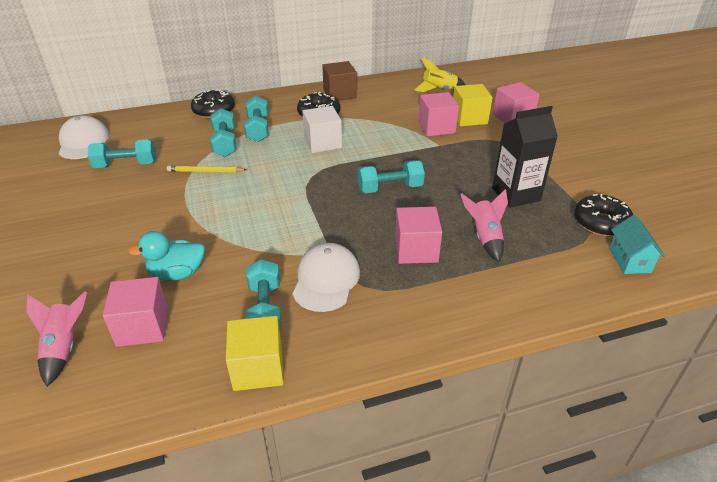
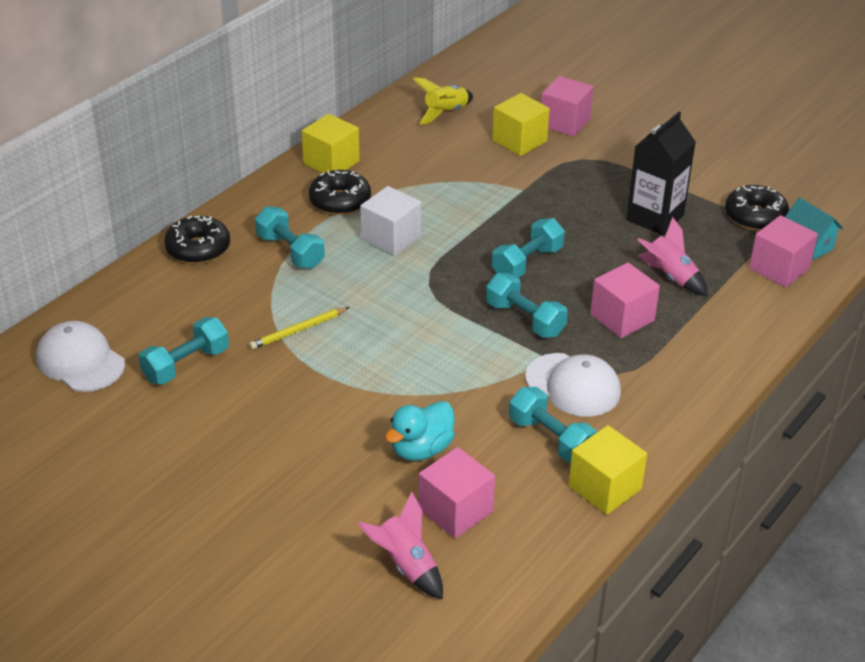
camera: 35 degrees left, 0 degrees up
(225, 143) = (273, 286): turquoise dumbbell -> turquoise dumbbell (525, 319)
(326, 280) = (573, 385): white cap -> white cap turned 150 degrees clockwise
(339, 94) = (331, 162): brown cube -> yellow cube
(436, 127) = (496, 167): pink cube -> pink cube (779, 268)

